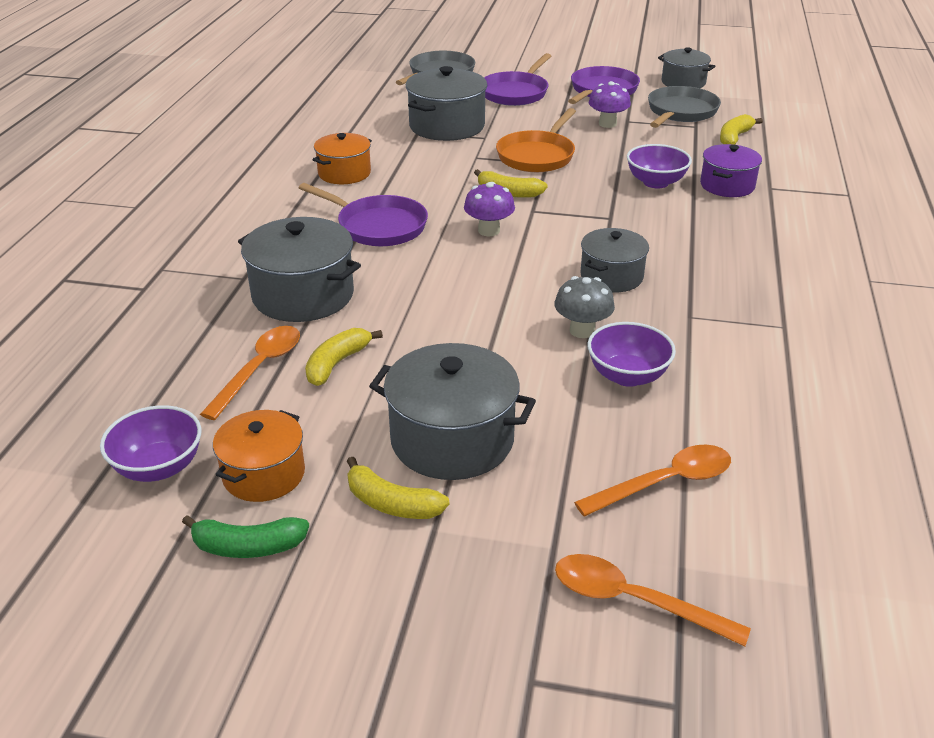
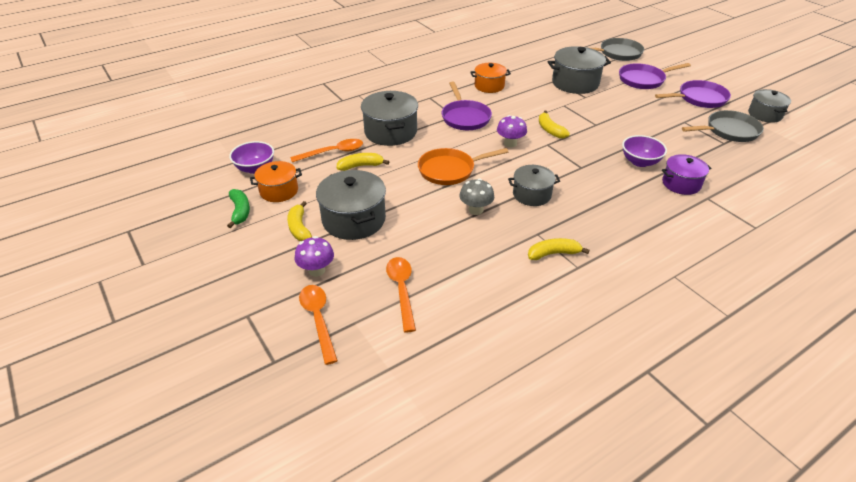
camera: 45 degrees right, 5 degrees up
(248, 547) = (240, 211): green banana -> green banana turned 150 degrees counterclockwise
(537, 155) = (597, 118): orange pan -> orange pan (450, 170)
(607, 124) = (668, 118): purple mushroom -> purple mushroom (316, 270)
(627, 376) = (462, 240): purple bowl -> none
(665, 483) = (402, 290): orange spoon -> orange spoon turned 120 degrees counterclockwise
(734, 138) = (738, 160): yellow banana -> yellow banana (553, 254)

